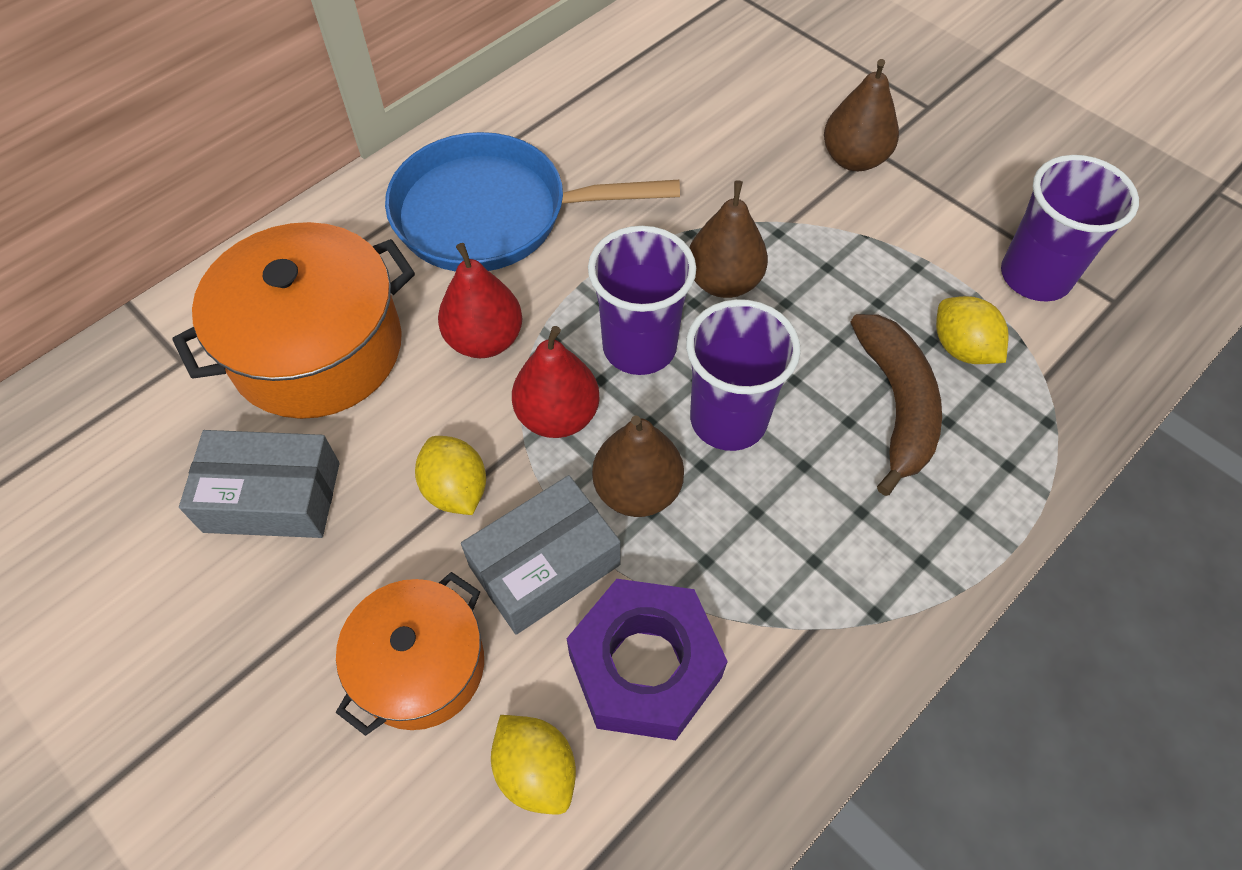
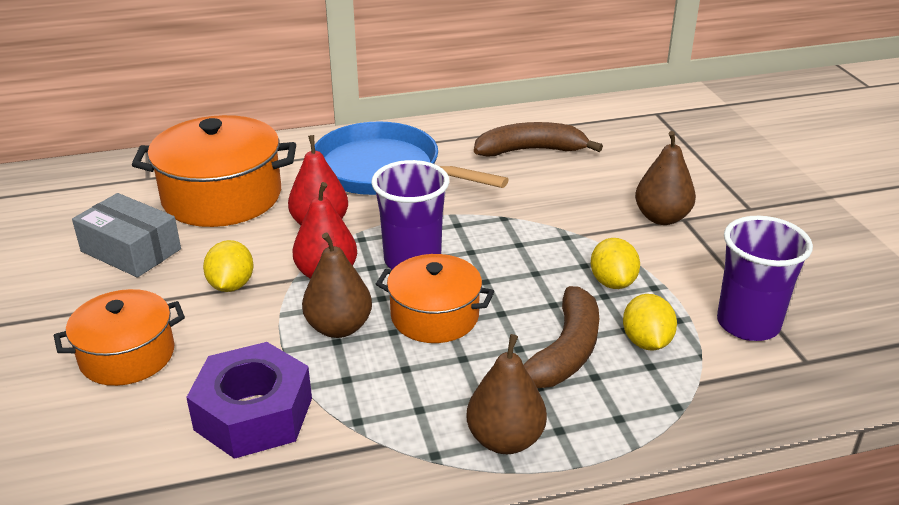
camera: 30 degrees right, 25 degrees down
(536, 770) = (138, 433): yellow lemon -> yellow lemon (612, 282)
(544, 565) = (245, 340): grey box -> none
(640, 109) = (530, 150): none -> brown banana
(724, 282) = (502, 249): brown pear -> brown pear (505, 440)
(728, 419) = (435, 316): purple cup -> orange pot

